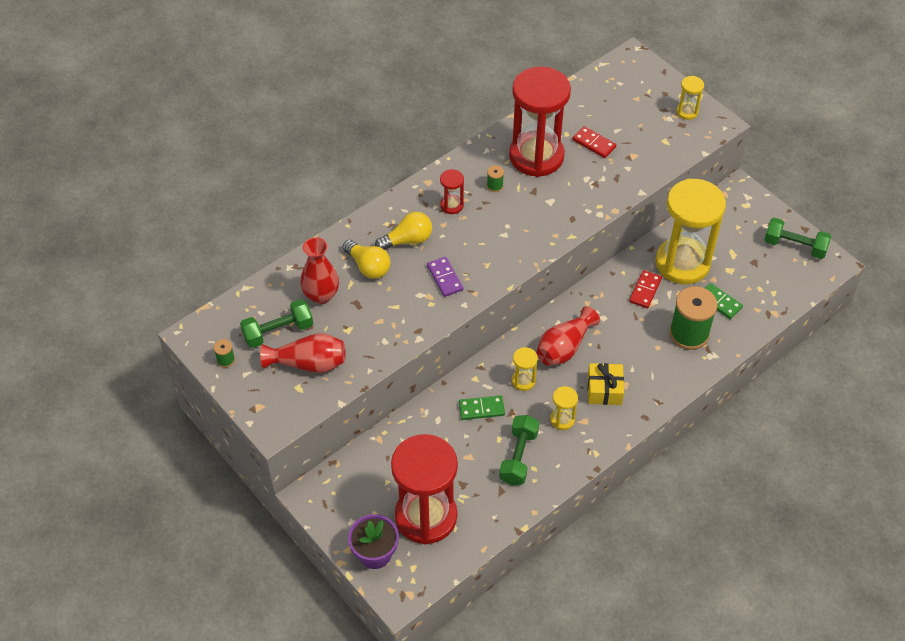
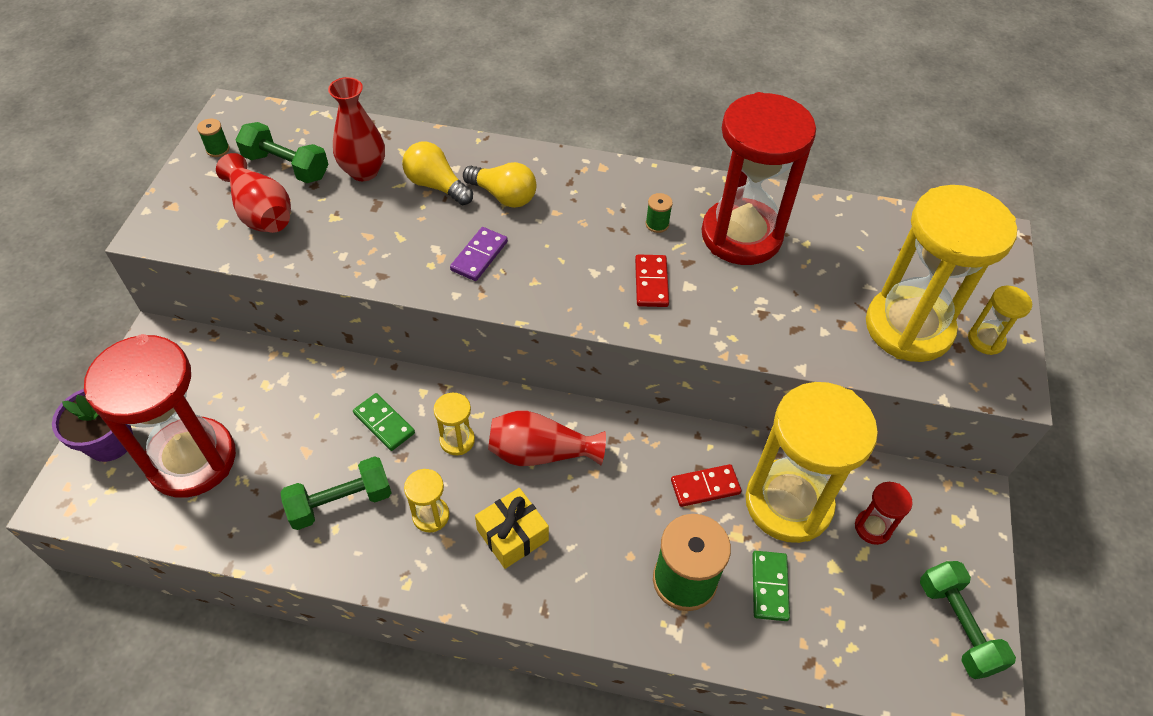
camera: 50 degrees right, 0 degrees up
(368, 266) = (436, 185): yellow light bulb -> yellow light bulb turned 120 degrees clockwise
(452, 205) = (590, 204): red hourglass -> red hourglass (873, 528)
(594, 143) = (822, 277): red domino -> red domino (651, 283)
(654, 134) = (908, 327): none -> yellow hourglass

